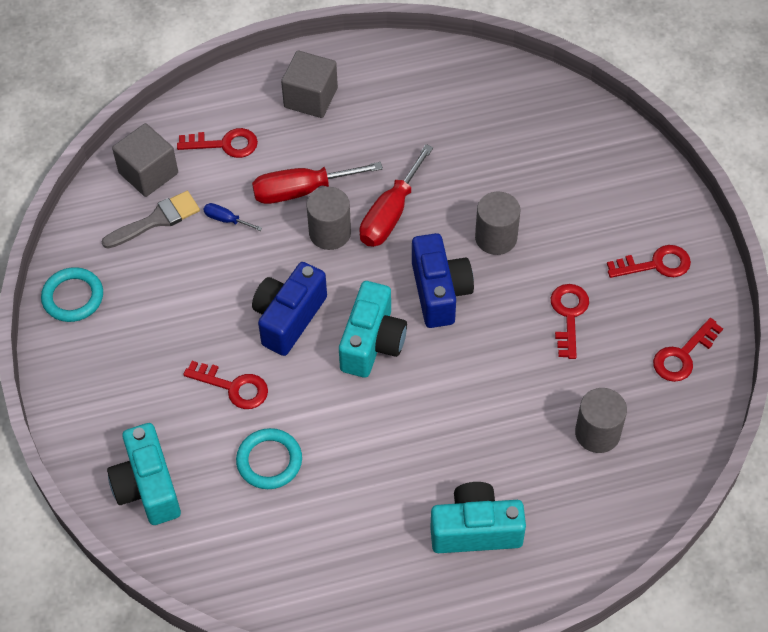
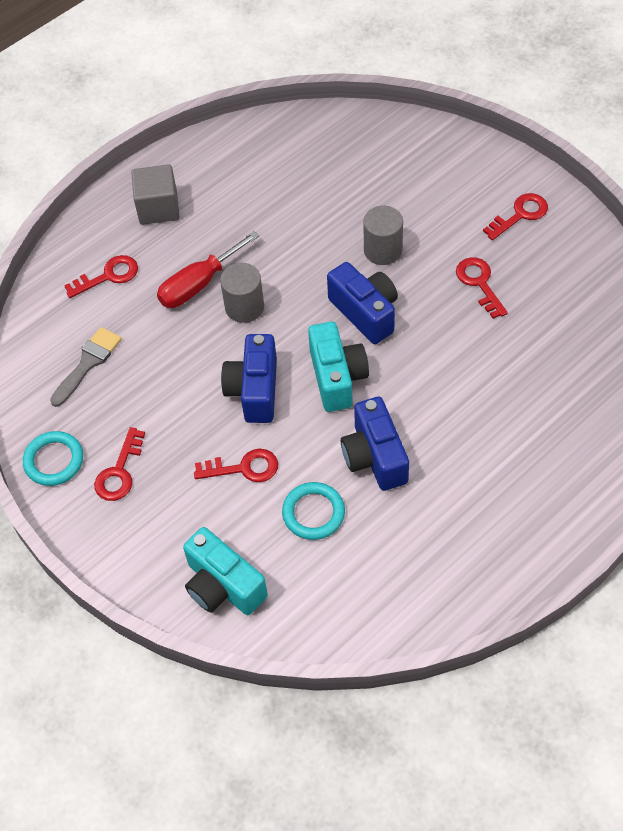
camera: 25 degrees left, 0 degrees up
(148, 173) = (56, 328): grey cube -> none
(226, 220) = (149, 336): blue screwdriver -> none
(358, 436) = (374, 457): none -> blue camera
(390, 214) = (285, 270): red screwdriver -> none
(475, 530) = (517, 484): turquoise camera -> none
(597, 433) = (561, 362): grey cylinder -> none
(683, 355) = (586, 273): red key -> red key (119, 472)

